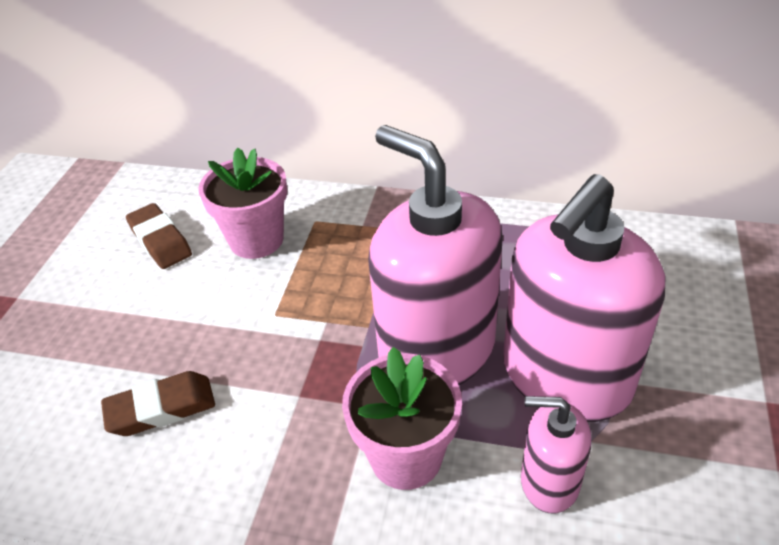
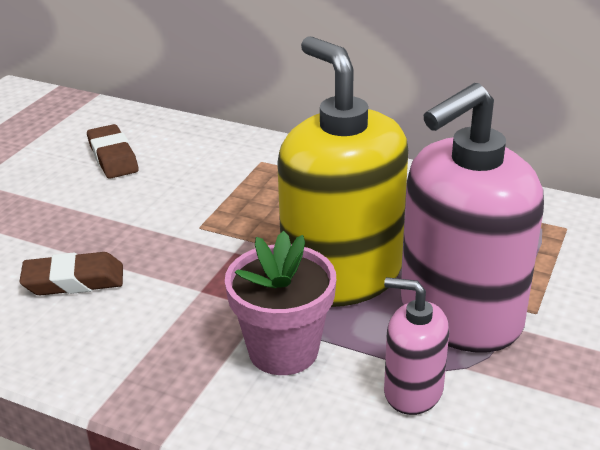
camera: 10 degrees right, 10 degrees down
(256, 240) = (201, 168): pink flower pot -> none
(436, 350) = (341, 275): pink soap dispenser -> yellow soap dispenser

